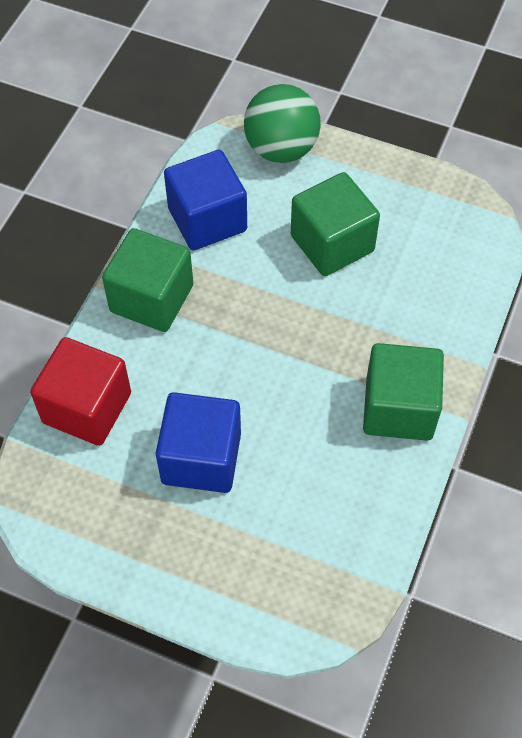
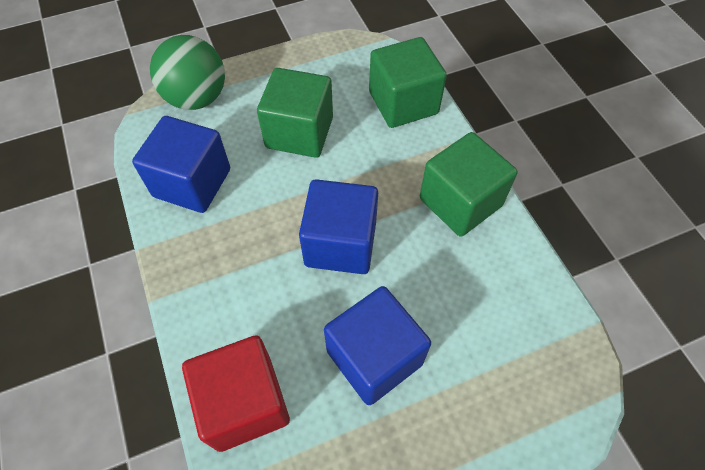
camera: 45 degrees left, 0 degrees up
(151, 298) = (208, 272): green cube -> green cube (403, 103)
(266, 358) = (340, 243): none -> blue cube

